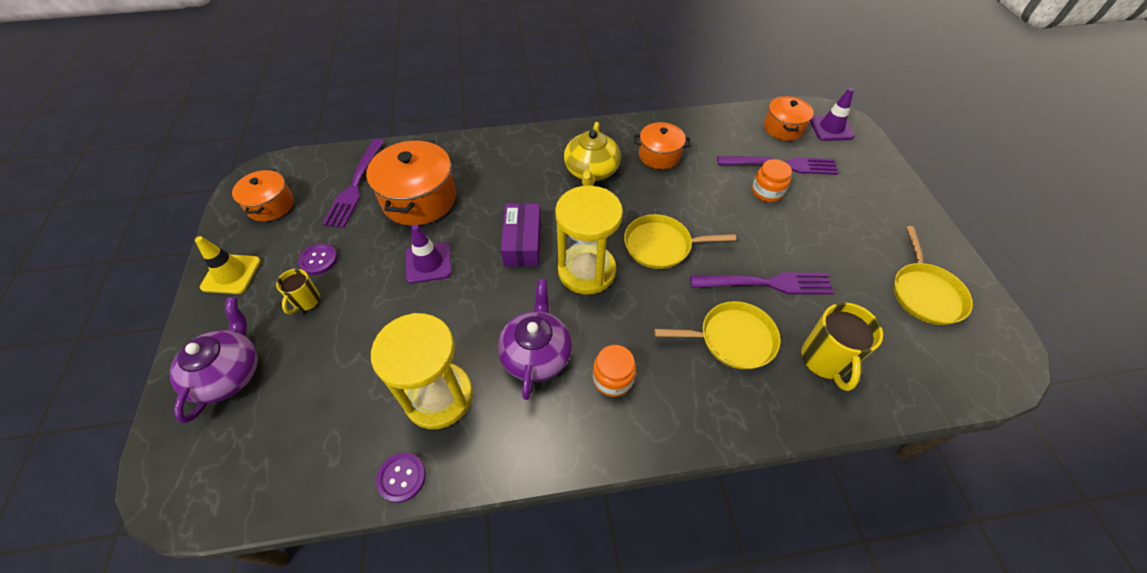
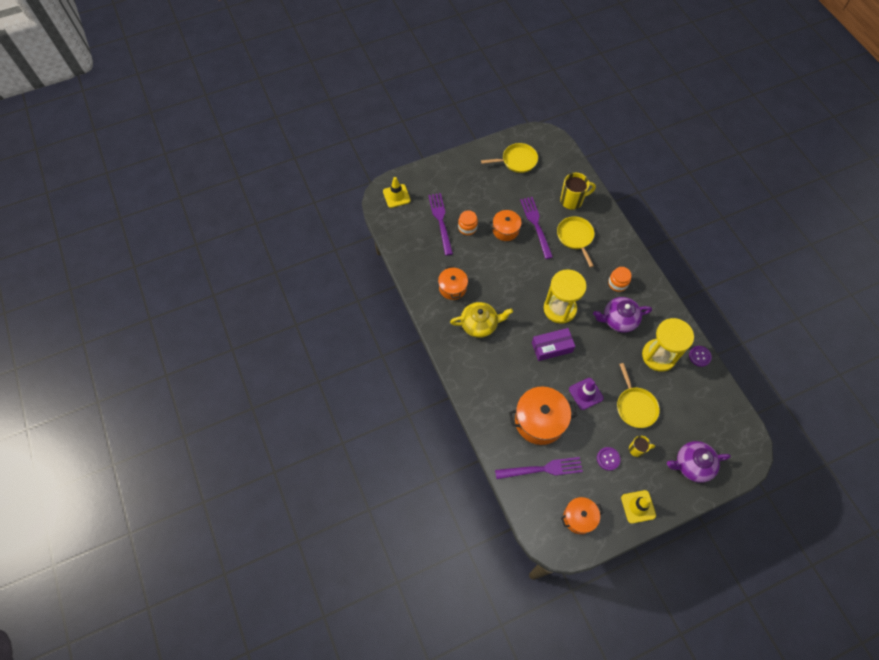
camera: 105 degrees left, 10 degrees up
(661, 245) = (528, 275): yellow pan -> yellow pan (635, 406)
(783, 128) = (404, 221): orange pot -> orange pot (505, 230)
(831, 128) = (396, 196): purple traffic cone -> yellow traffic cone

